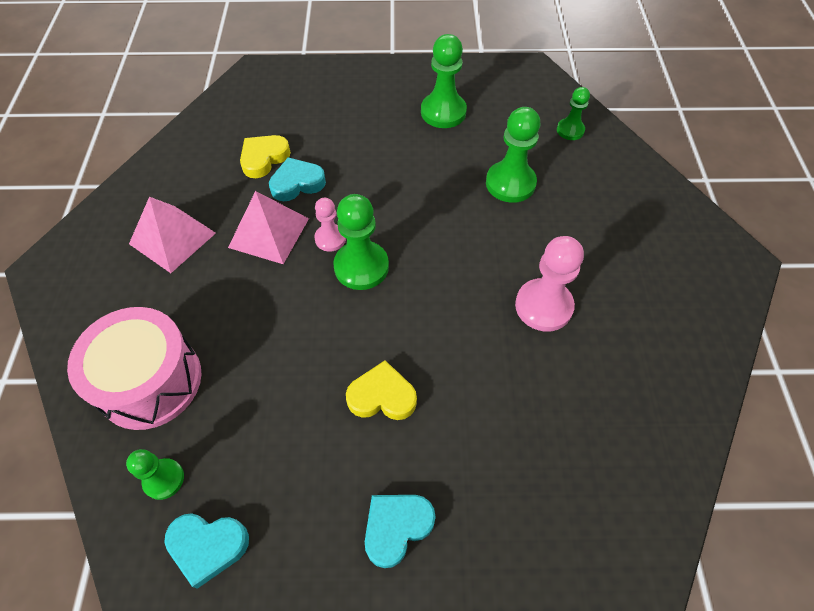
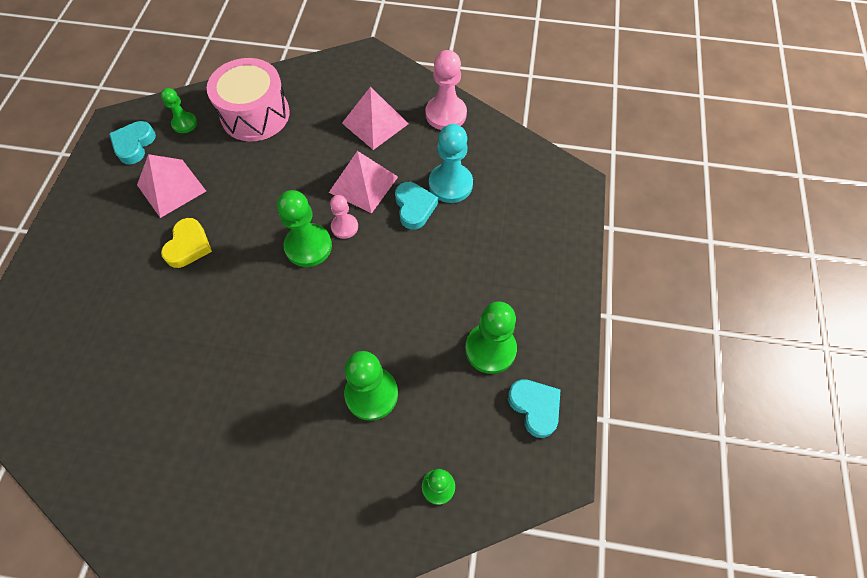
camera: 100 degrees right, 5 degrees up
(264, 158) = (450, 184): yellow heart -> turquoise pawn
(290, 453) = (171, 188): none -> pink pyramid
(396, 527) = (96, 242): turquoise heart -> turquoise heart (535, 407)
(543, 306) = (220, 384): pink pawn -> pink pawn (446, 114)

